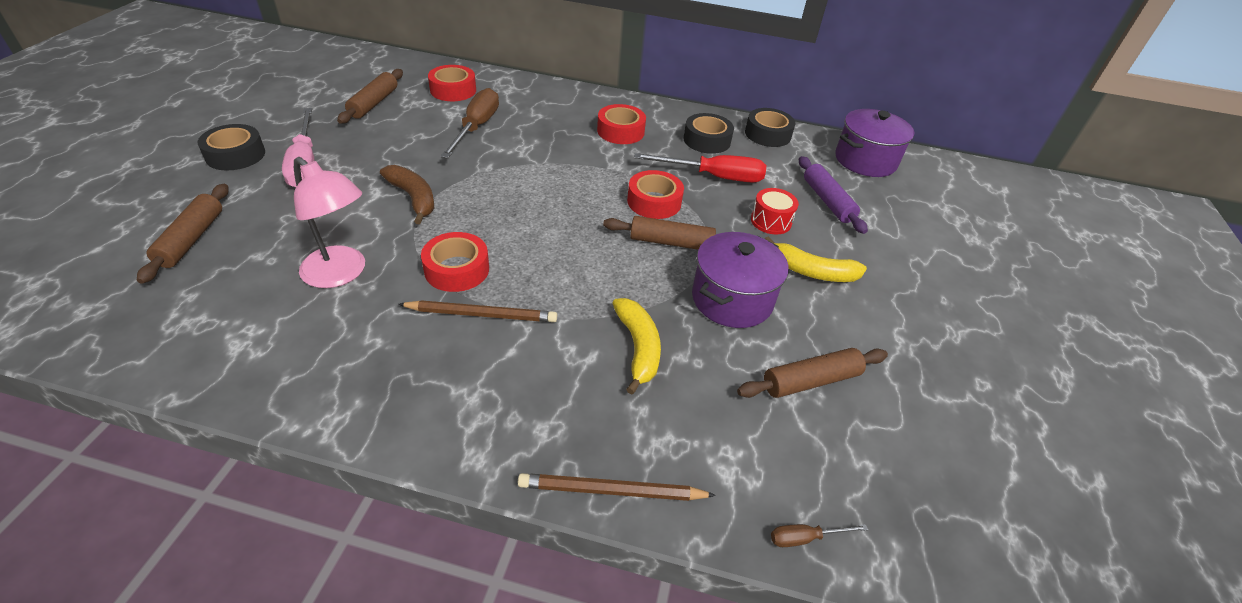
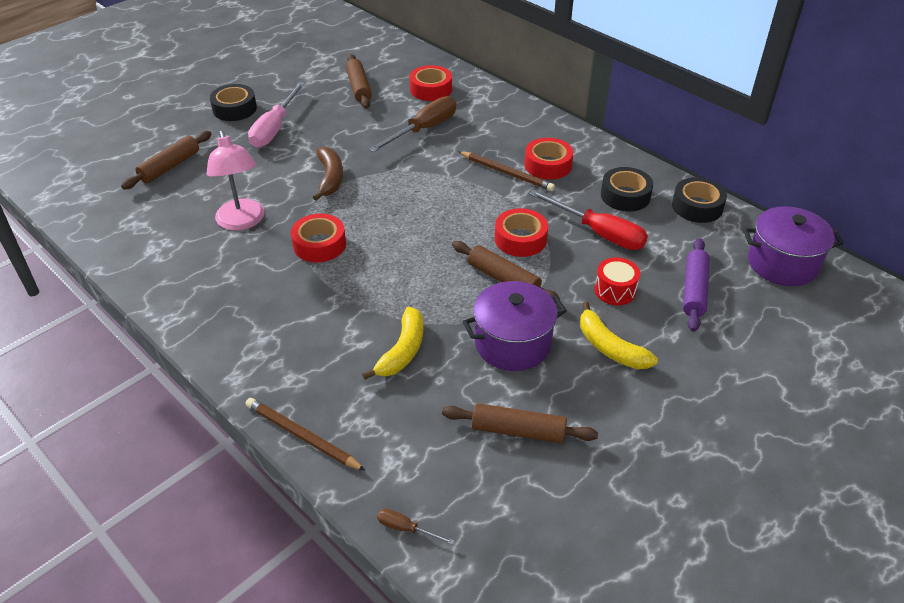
camera: 35 degrees right, 0 degrees up
(374, 103) = (359, 87): brown rolling pin -> brown rolling pin turned 60 degrees counterclockwise
(482, 314) = (311, 284): brown pencil -> brown pencil (507, 173)

